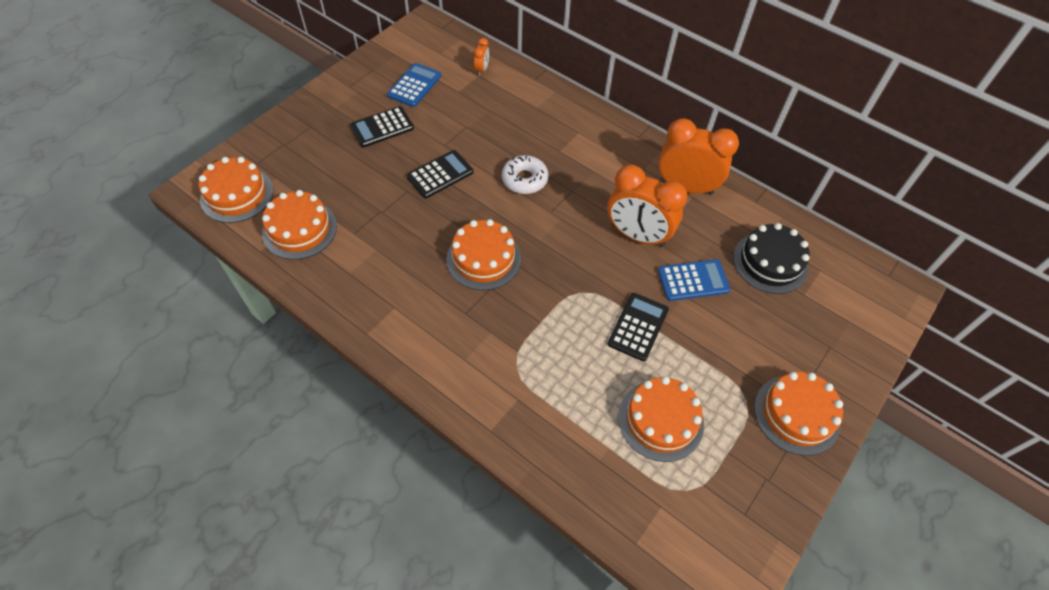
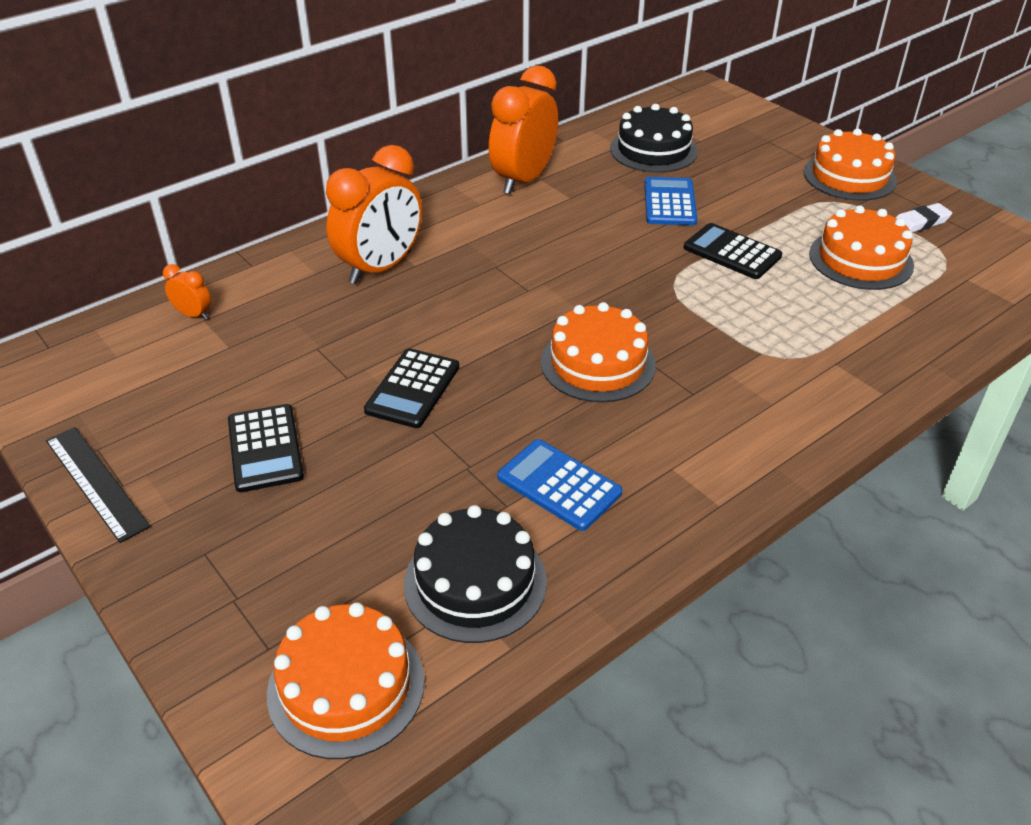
camera: 75 degrees left, 15 degrees down
(299, 229) = (475, 582): orange cake -> black cake
(350, 76) = (96, 482): none -> black ruler
(414, 85) = (181, 396): blue calculator -> blue calculator (559, 485)
(440, 174) = (412, 389): black calculator -> black calculator turned 135 degrees counterclockwise
(524, 179) = (458, 304): white donut -> none
(637, 235) = (591, 228): orange clock -> orange clock (380, 268)
(738, 472) = (920, 223): none -> white eraser

